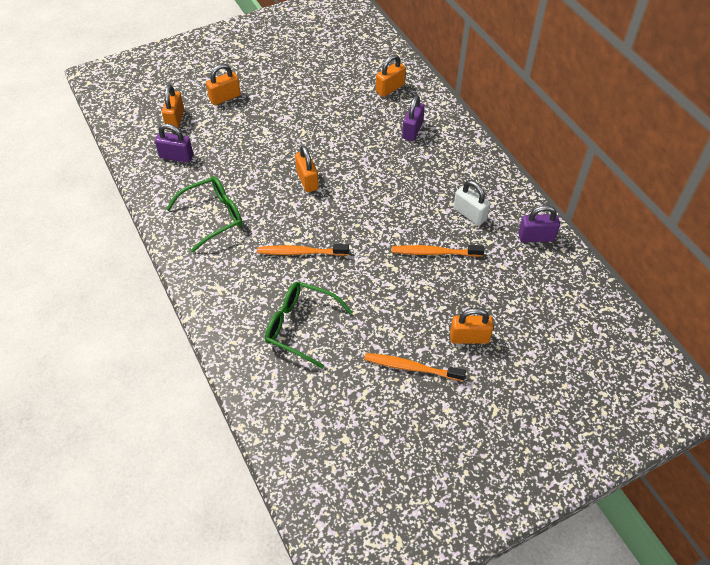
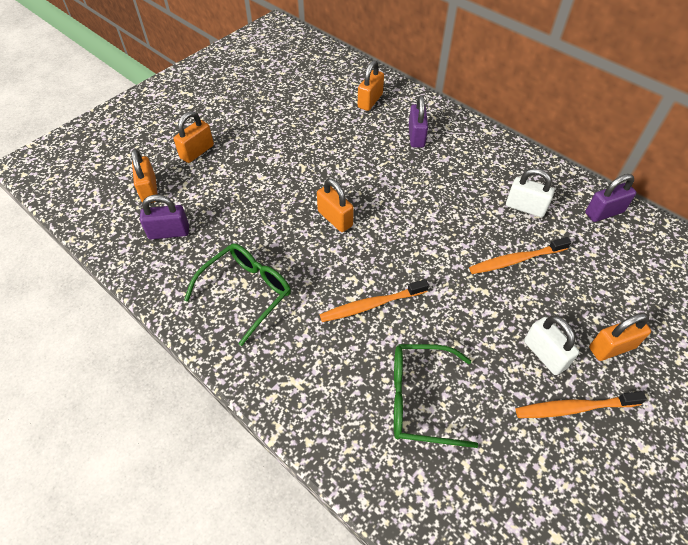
camera: 20 degrees left, 0 degrees up
(413, 326) = (545, 354): none -> white padlock

